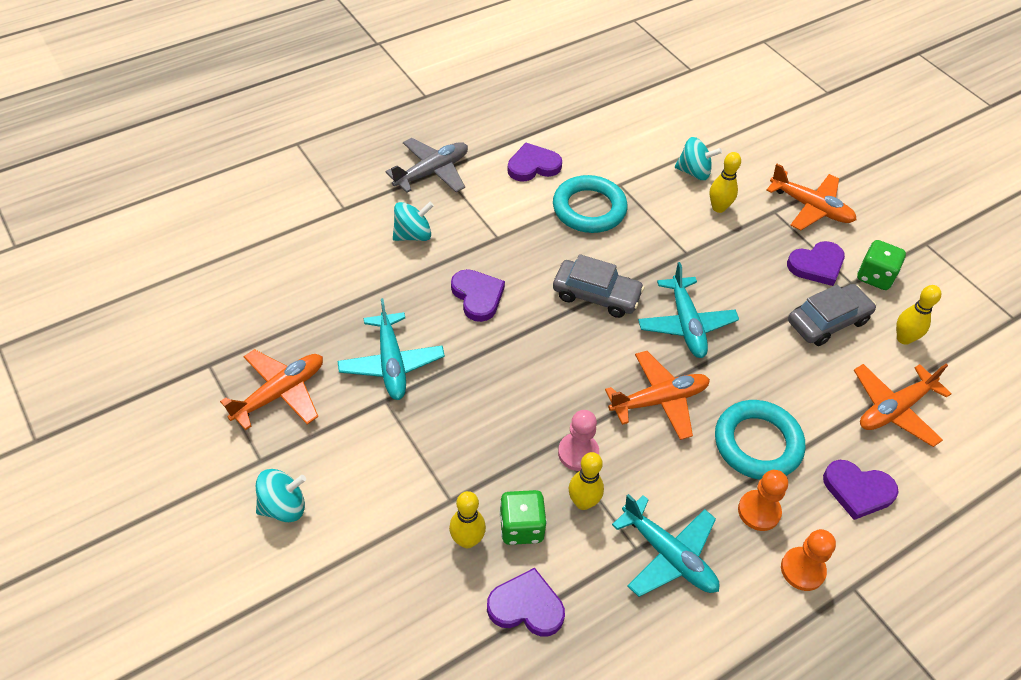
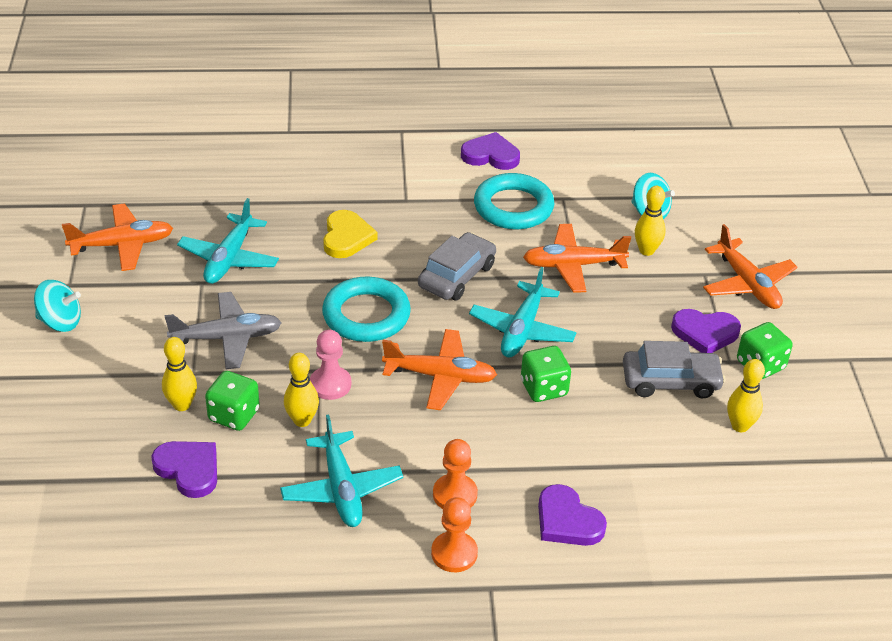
camera: 30 degrees right, 10 degrees down
(413, 235) = (331, 172): turquoise spinning top -> none
(432, 172) = (391, 129): grey plane -> grey plane (227, 338)
(477, 296) = (346, 237): purple heart -> yellow heart
(596, 295) = (457, 276): grey car -> grey car turned 105 degrees counterclockwise
(744, 373) = (544, 388): none -> green dice
(757, 443) = (503, 445): turquoise ring -> turquoise ring (366, 315)
(894, 409) = (669, 476): orange plane -> orange plane (573, 265)

